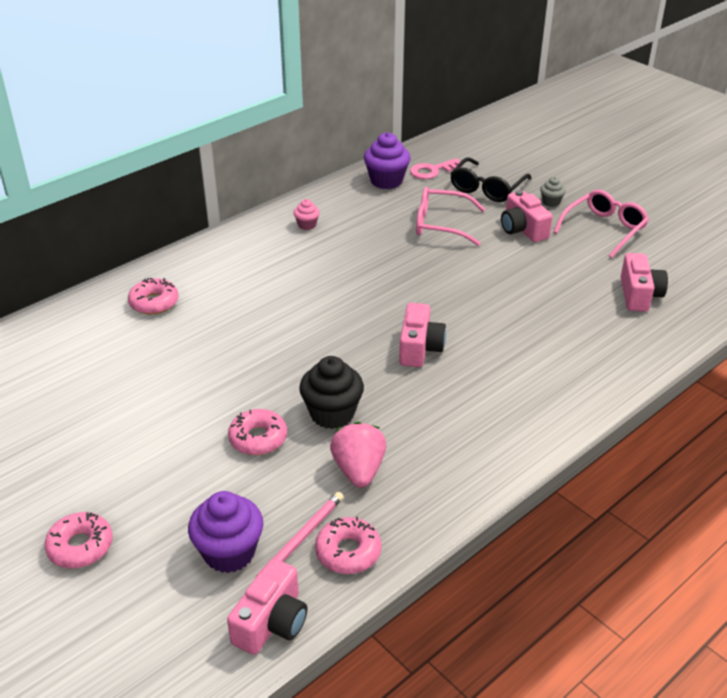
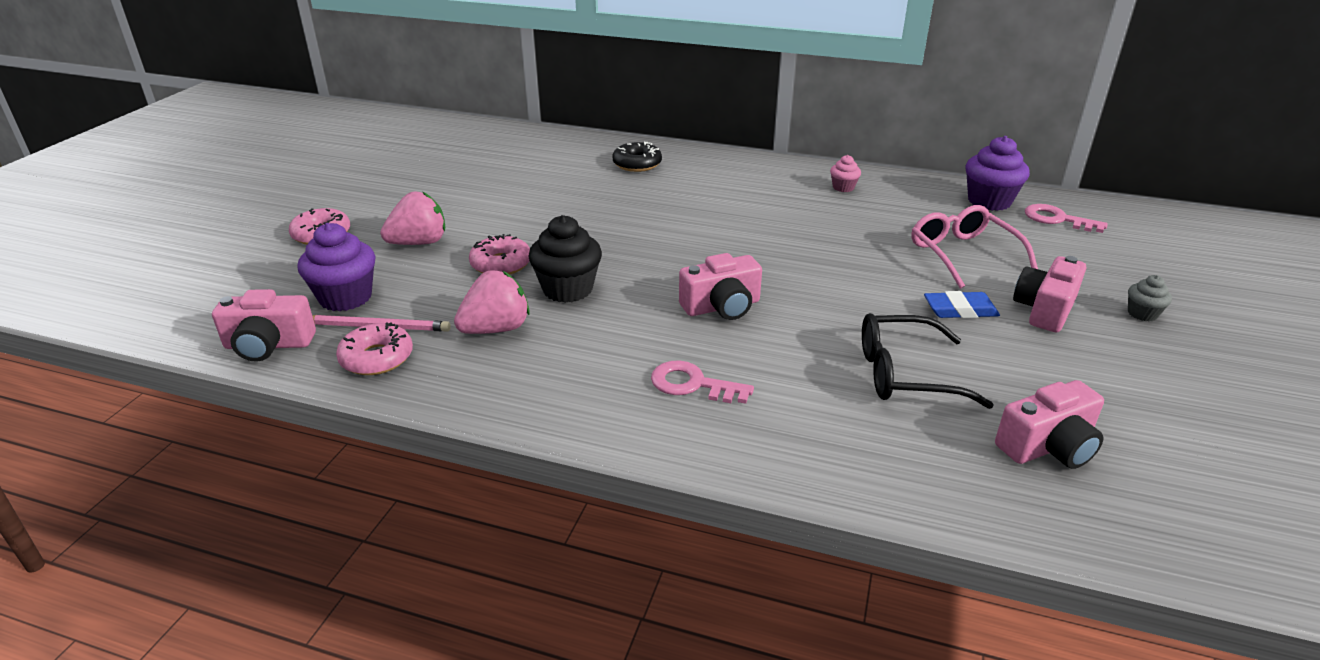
camera: 60 degrees right, 5 degrees down
(154, 302) = (637, 164): pink donut -> black donut
(169, 479) = (419, 243): none -> pink strawberry
(487, 188) = (1087, 261): black glasses -> black glasses (905, 374)
(500, 257) = (960, 310): none -> blue eraser
(500, 397) = (693, 384): none -> pink key
(604, 229) = (1157, 373): pink glasses -> none

